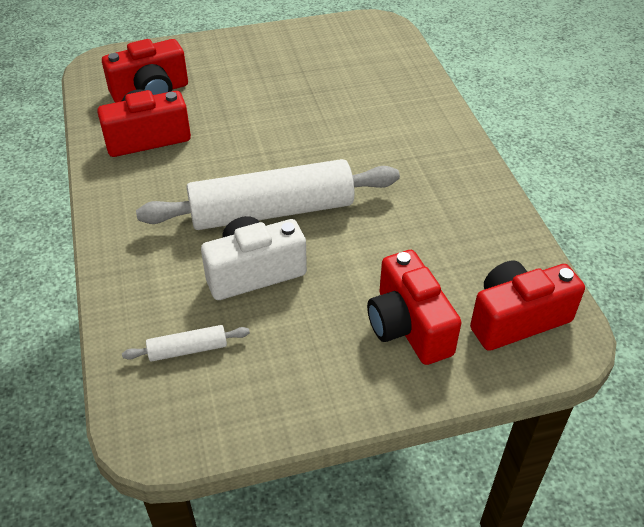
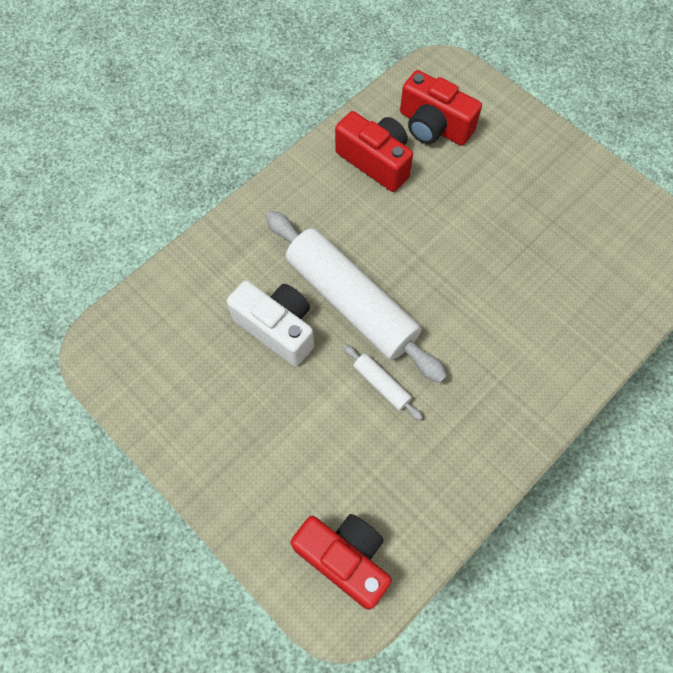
camera: 60 degrees right, 20 degrees up
(188, 349) = (179, 328): white rolling pin -> white rolling pin (381, 384)
(408, 326) = (287, 473): red camera -> none

